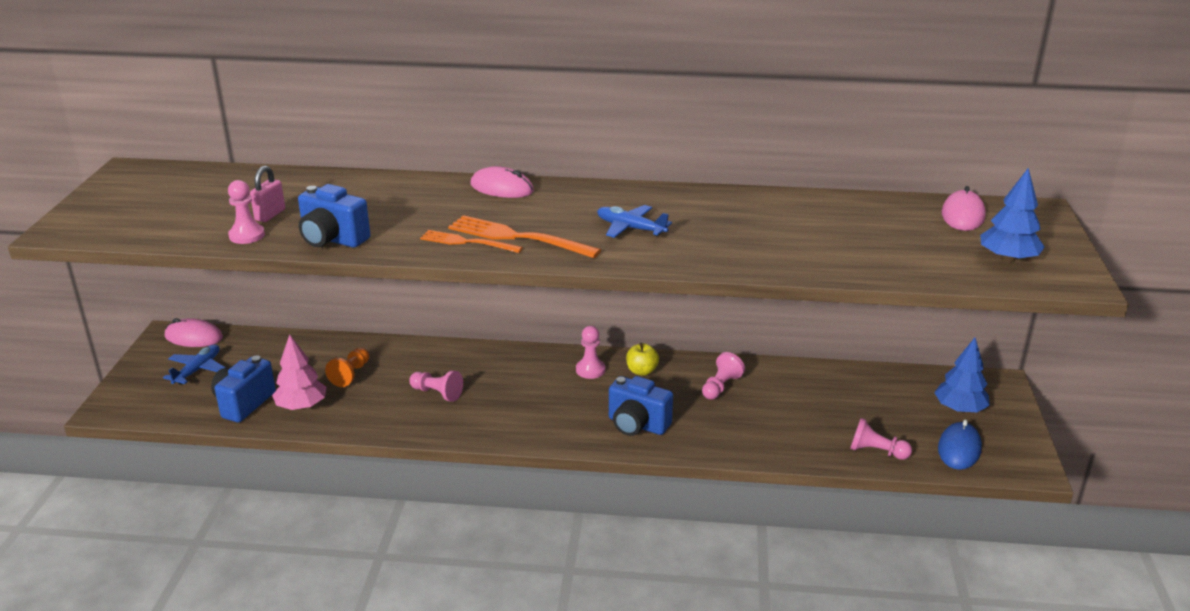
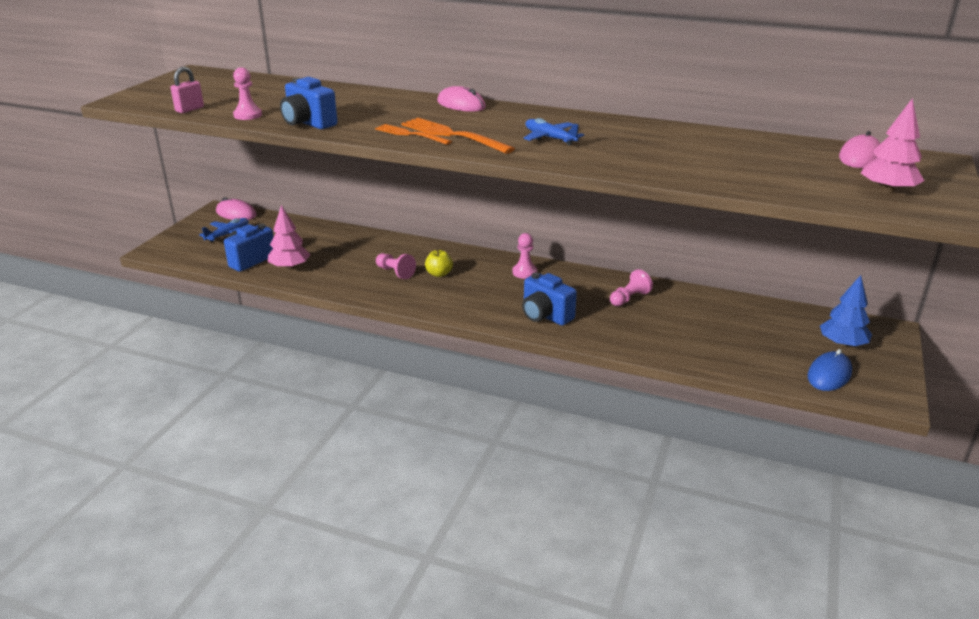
camera: 15 degrees right, 0 degrees up
(270, 215) = (273, 105): pink padlock -> pink padlock (189, 109)
(350, 374) = (336, 251): orange pawn -> none
(641, 371) = (567, 278): yellow apple -> yellow apple (439, 274)
(876, 451) = (749, 365): pink pawn -> none
(1008, 259) = (887, 191): blue tree -> pink tree

